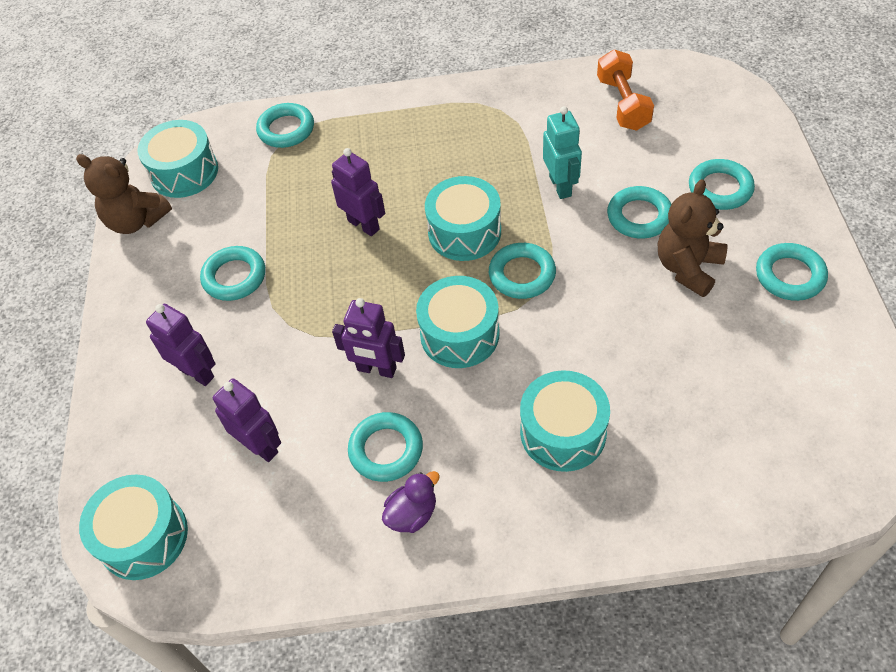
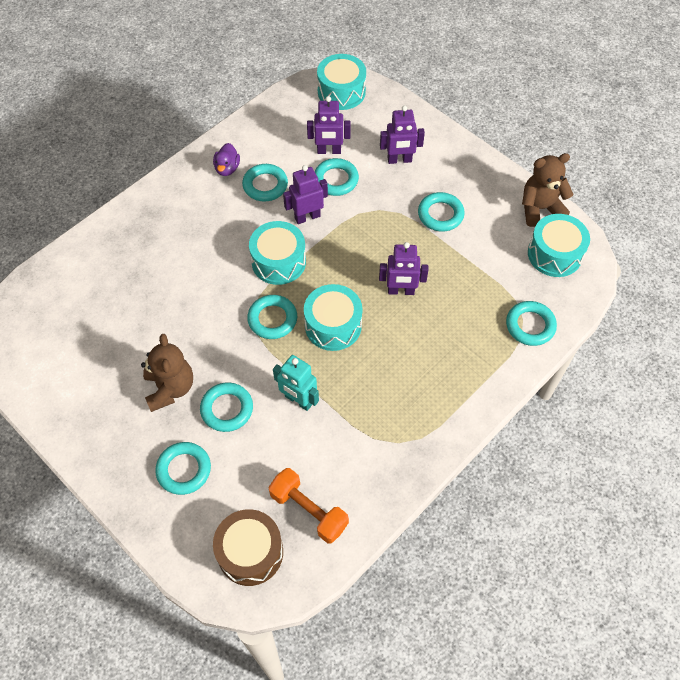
camera: 135 degrees right, 5 degrees up
(563, 432) = (180, 245): turquoise drum -> none
(697, 102) = (250, 552): none -> brown drum
(789, 276) = (99, 423): turquoise ring -> turquoise ring (336, 180)

